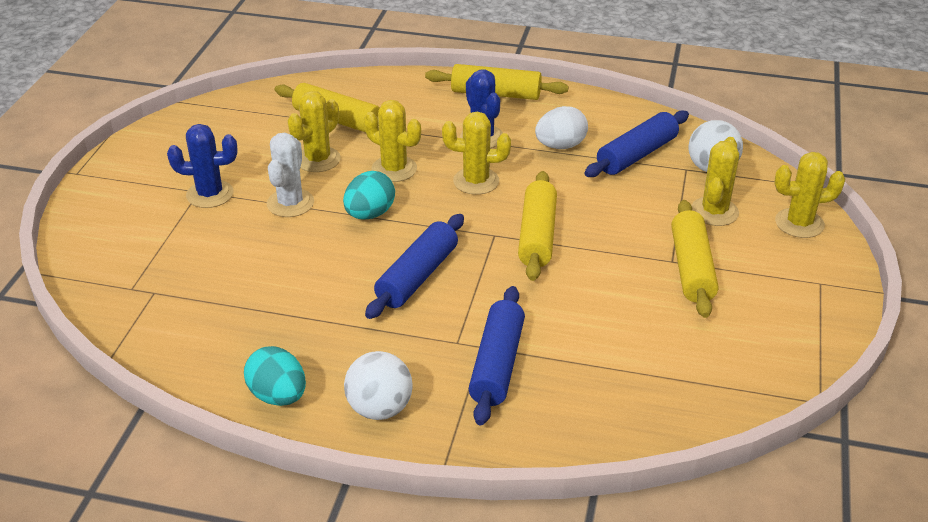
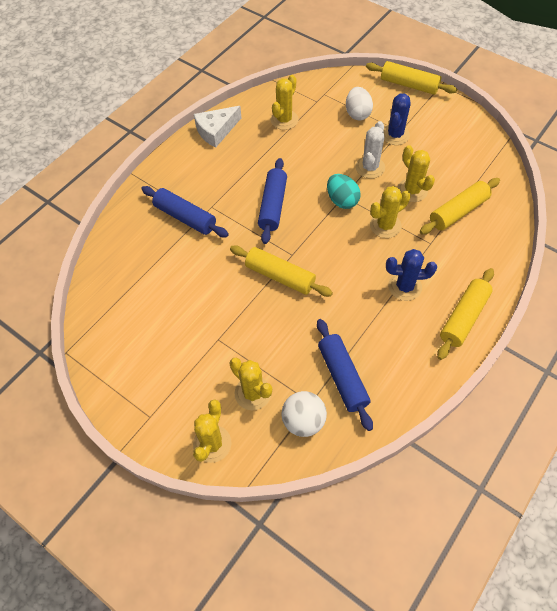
camera: 115 degrees right, 20 degrees up
(278, 396) = (216, 131): turquoise egg -> white cheese
(290, 203) = (370, 167): white cactus -> white cactus turned 75 degrees clockwise
(379, 408) = (185, 164): white ball -> none
(417, 276) = (273, 206): blue rolling pin -> blue rolling pin turned 45 degrees clockwise
(476, 181) = (352, 265): yellow cactus -> yellow cactus (284, 120)
(560, 146) = (374, 331): white egg -> white egg (357, 114)
(691, 268) = (205, 346): yellow rolling pin -> yellow rolling pin (409, 85)

